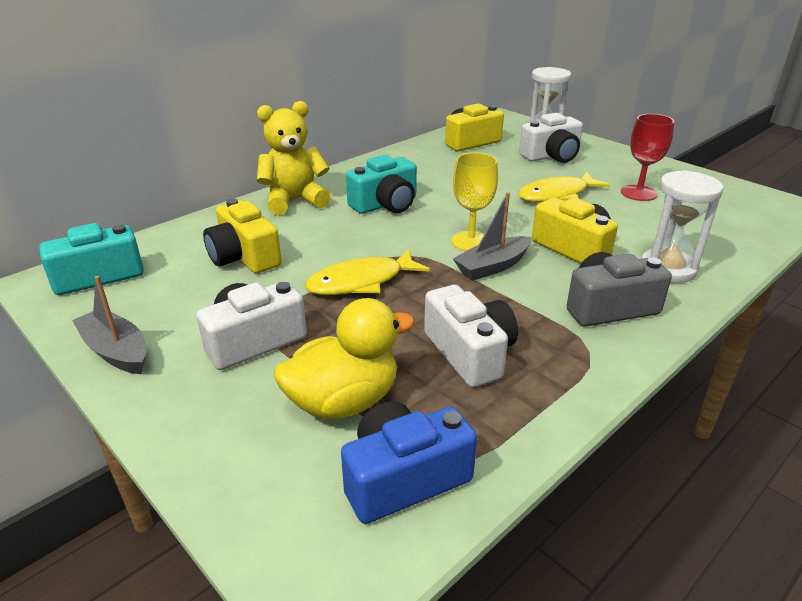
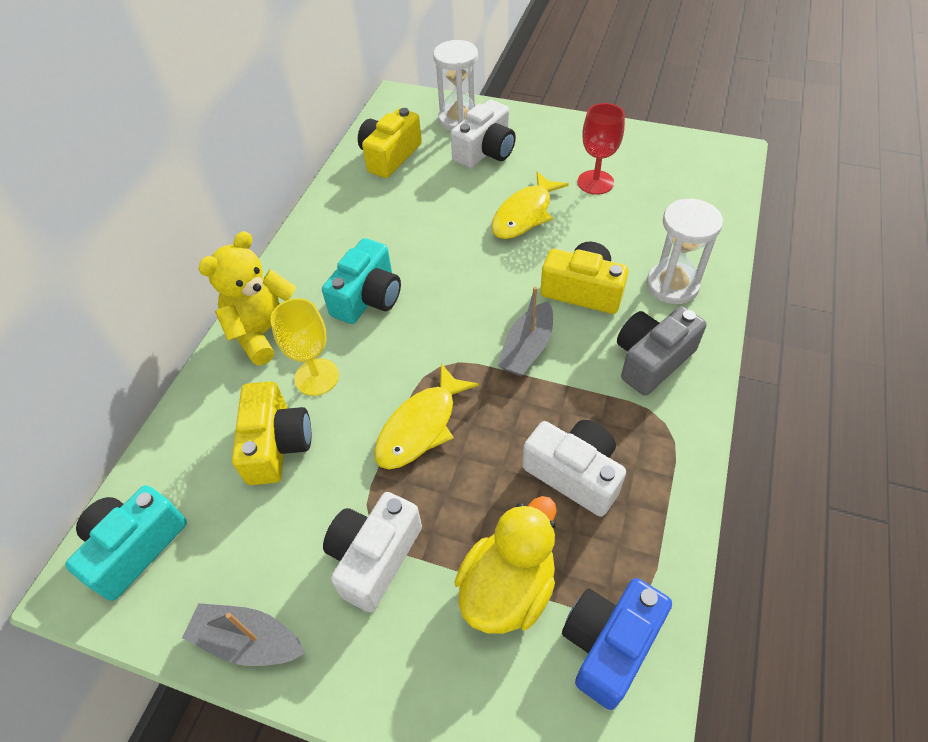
camera: 25 degrees left, 20 degrees up
(244, 257) = (276, 444): yellow camera -> yellow camera turned 120 degrees counterclockwise
(471, 241) = (486, 320): yellow goblet -> yellow goblet (316, 377)

